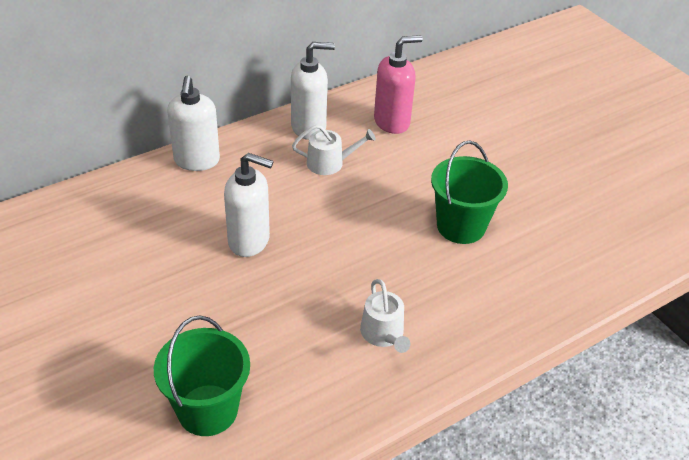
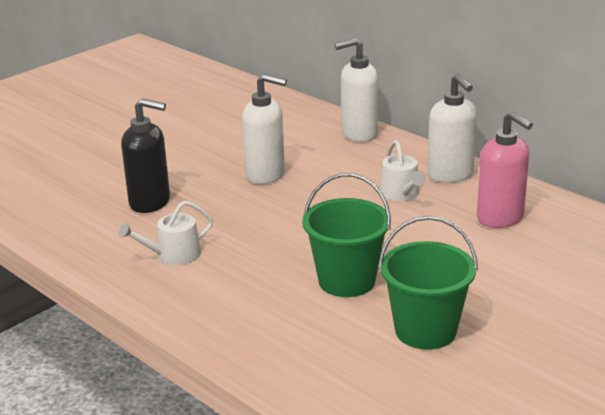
camera: 80 degrees right, 15 degrees down
(207, 410) = (73, 191): green bucket -> green bucket (425, 330)
(249, 241) = (266, 175): white soap dispenser -> white soap dispenser turned 75 degrees counterclockwise
(267, 340) = (150, 202): none -> black soap dispenser

